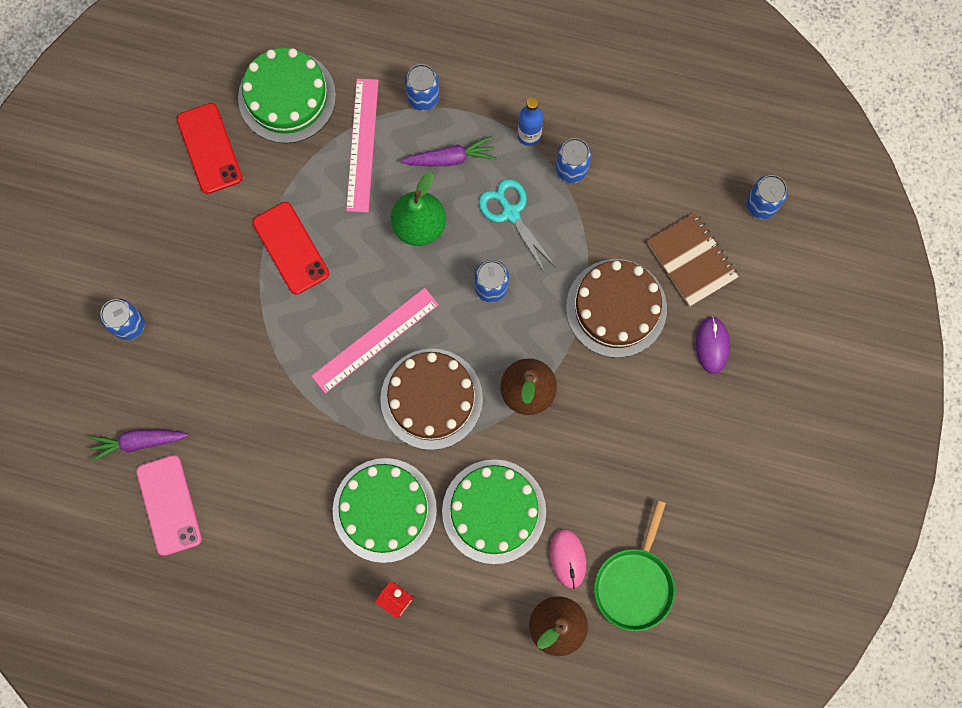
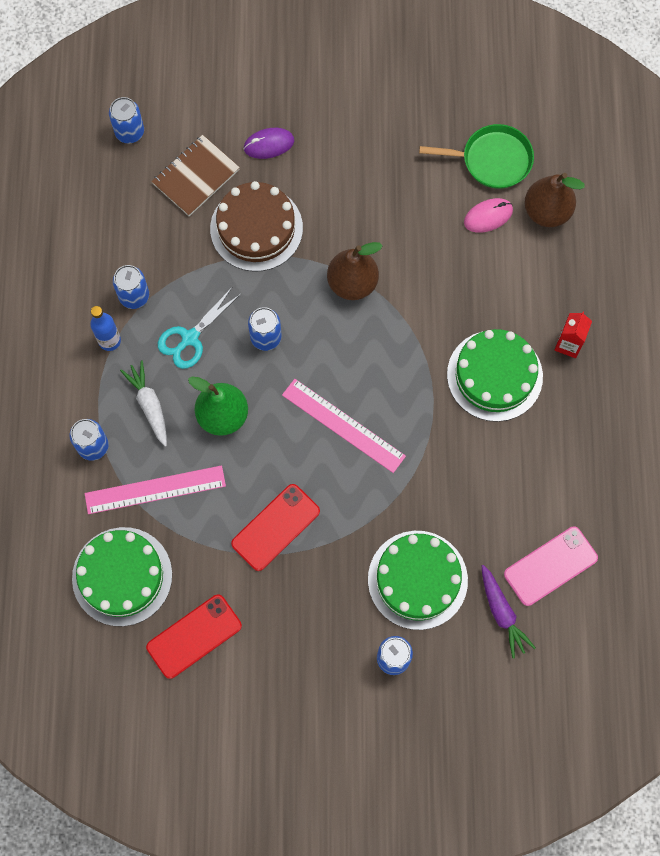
camera: 105 degrees left, 5 degrees down
(431, 399) = (383, 362): brown cake -> none
(450, 158) = (149, 405): purple carrot -> white carrot
(494, 511) = (467, 285): green cake -> green cake (417, 579)

